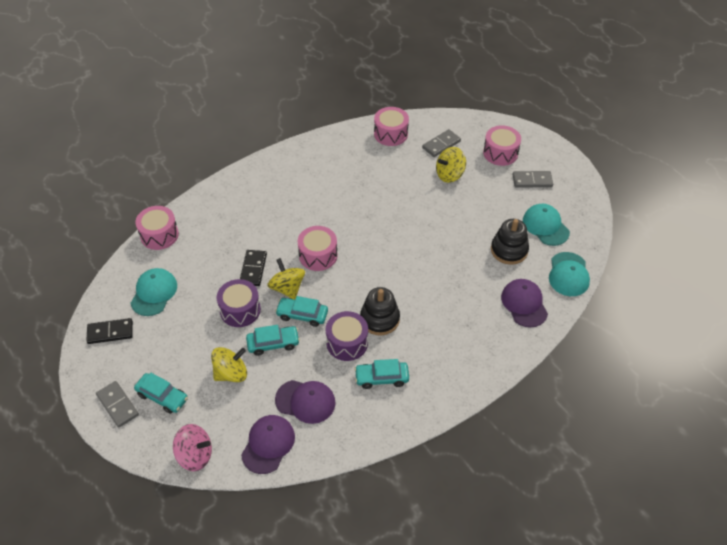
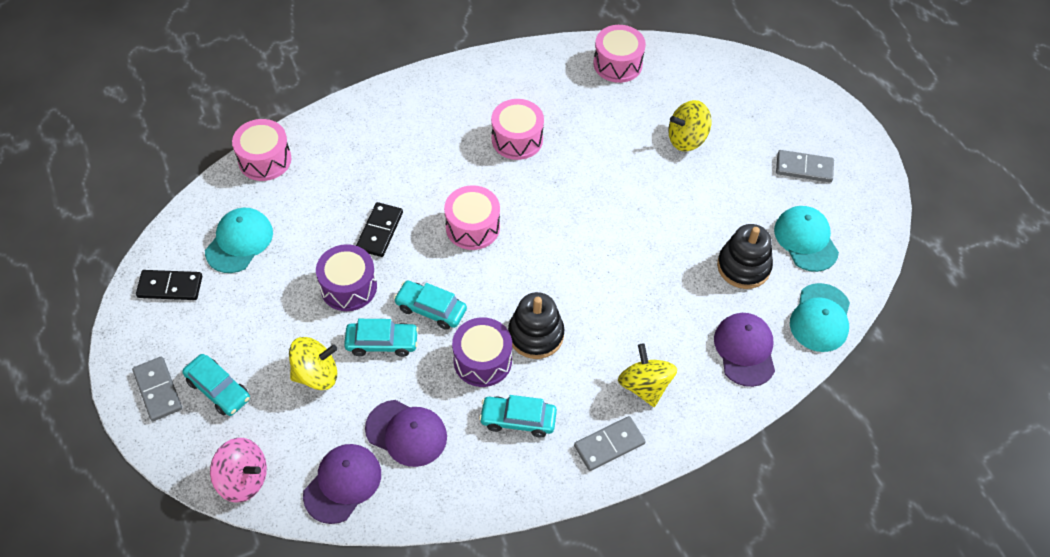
camera: 10 degrees right, 5 degrees up
(287, 288) = (419, 267): yellow spinning top -> yellow spinning top (645, 386)
(441, 145) = (686, 92): grey domino -> grey domino (609, 445)
(500, 153) = (768, 118): pink drum -> pink drum (517, 139)

